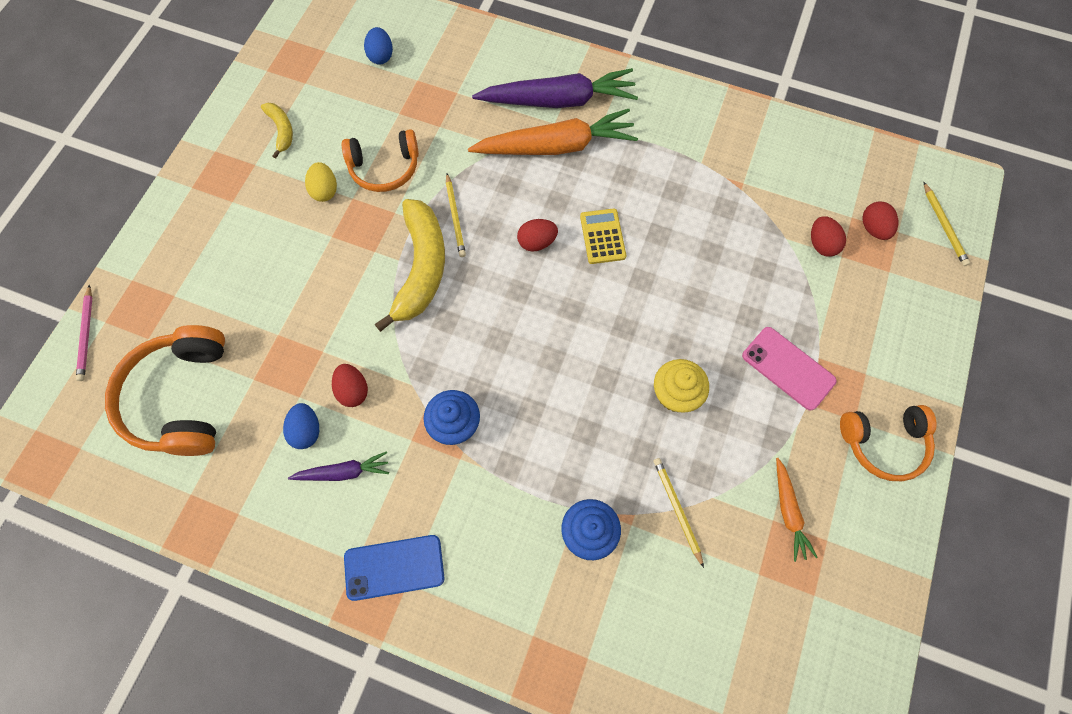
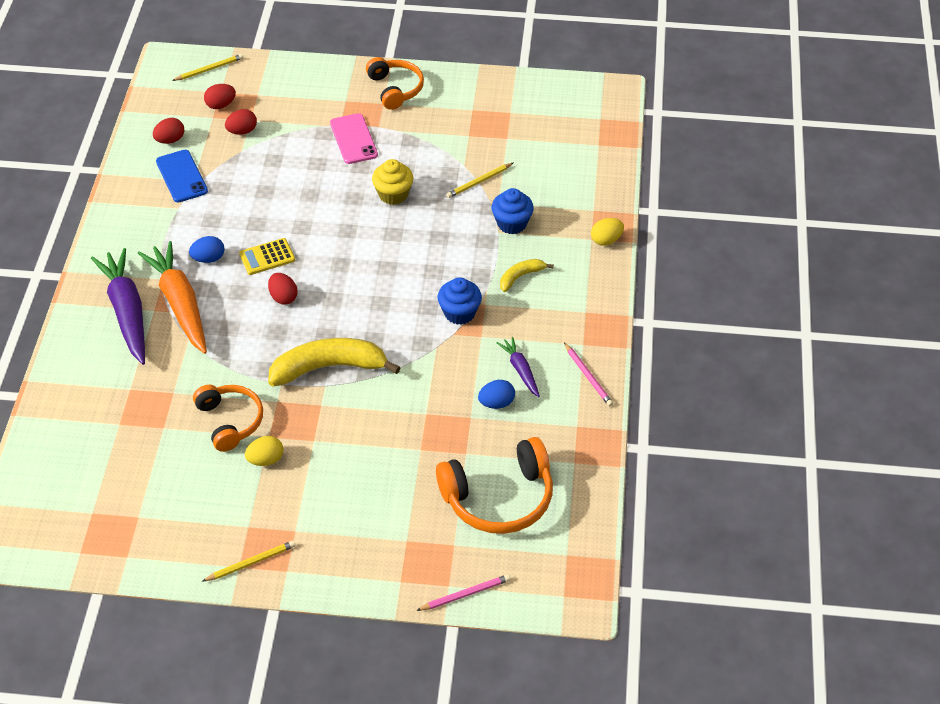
camera: 105 degrees left, 20 degrees down
(281, 130) = (203, 517): yellow banana -> yellow banana (520, 277)
(304, 552) = (588, 376): none -> pink pencil
(353, 390) = (453, 383): red egg -> red egg (170, 140)
(381, 56) = (93, 461): blue egg -> blue egg (208, 259)
(394, 567) = (577, 321): blue phone -> blue phone (182, 176)
(455, 217) = (271, 357): yellow pencil -> yellow pencil (251, 562)
(524, 657) = (606, 240): none -> yellow egg
(788, 368) = (353, 139): pink phone -> pink phone turned 45 degrees counterclockwise
(788, 511) = (460, 129): orange carrot -> none

